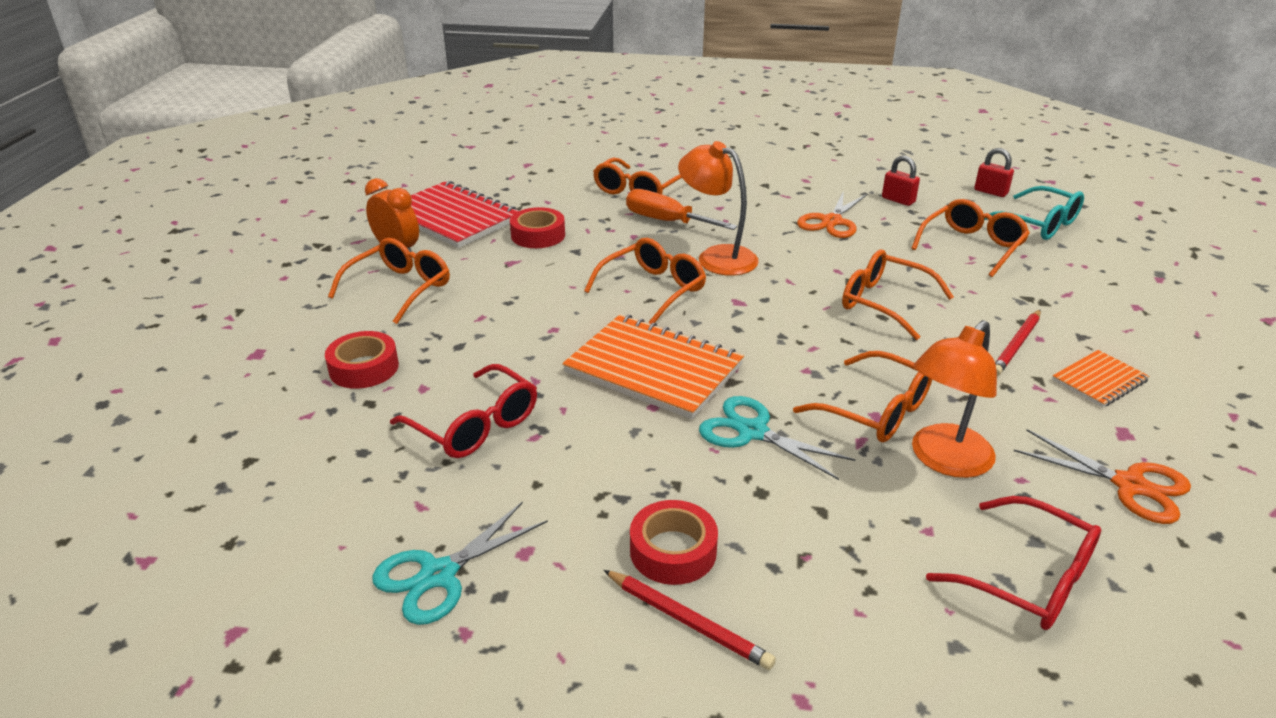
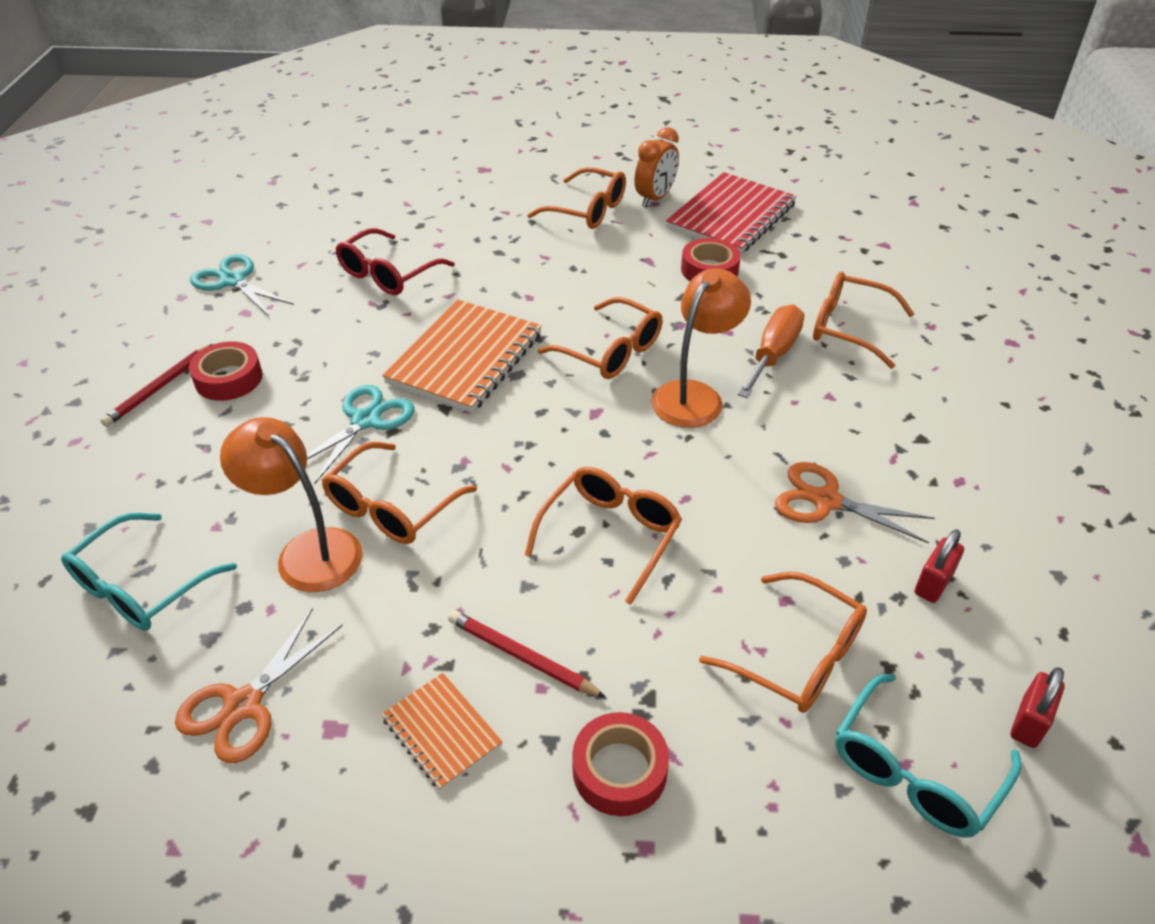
camera: 85 degrees right, 10 degrees up
(364, 368) = (465, 215): red tape -> red tape (619, 770)
(1029, 579) = (140, 587): red glasses -> turquoise glasses

